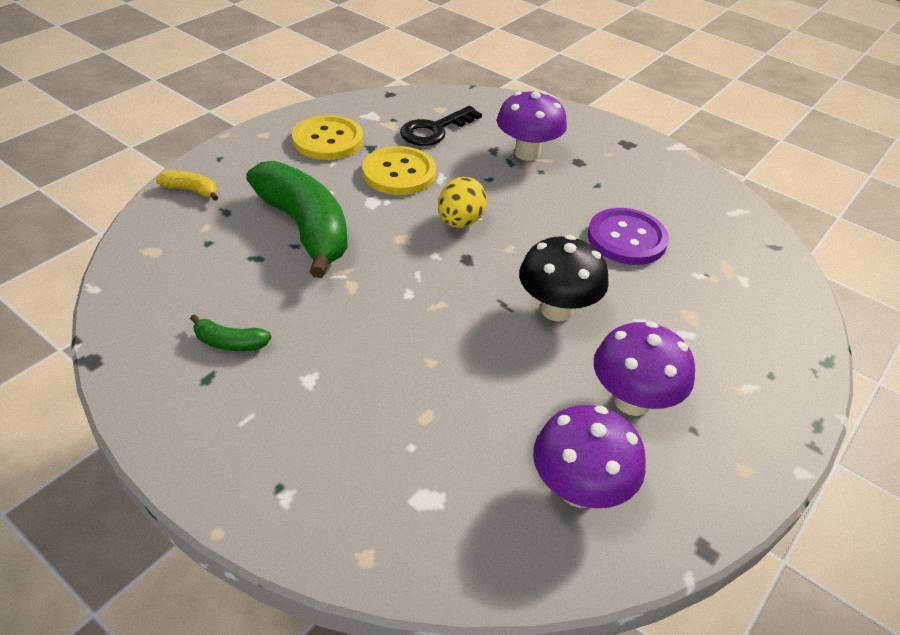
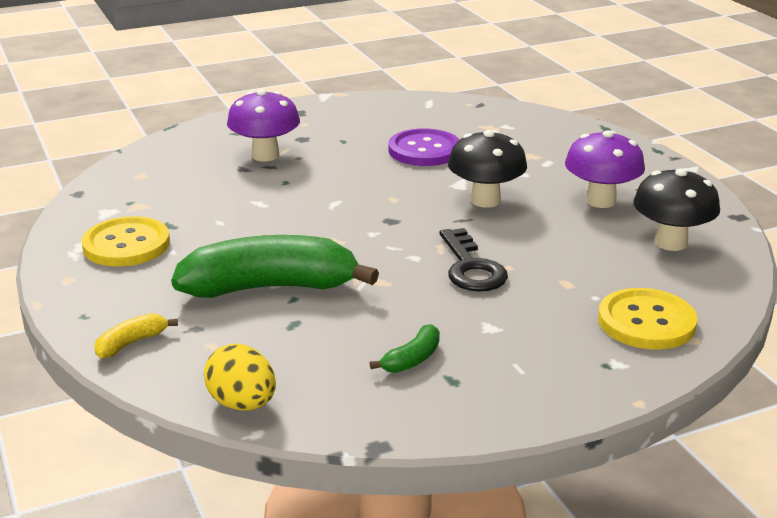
camera: 60 degrees left, 15 degrees down
(399, 173) = (230, 220): yellow button -> yellow button (646, 322)
(434, 130) = (176, 186): black key -> black key (471, 268)
(460, 222) = (336, 210): yellow egg -> yellow egg (242, 404)
(579, 489) = (671, 243): purple mushroom -> black mushroom

